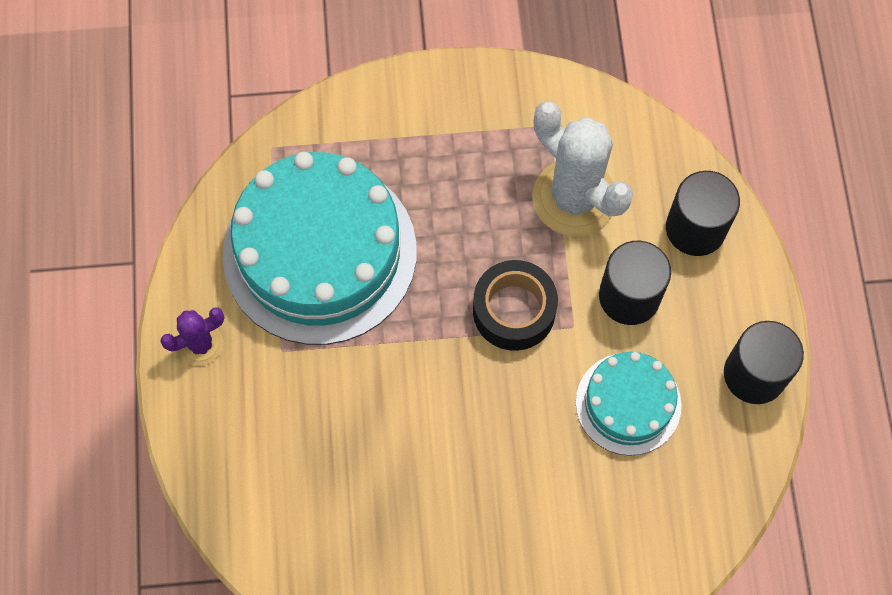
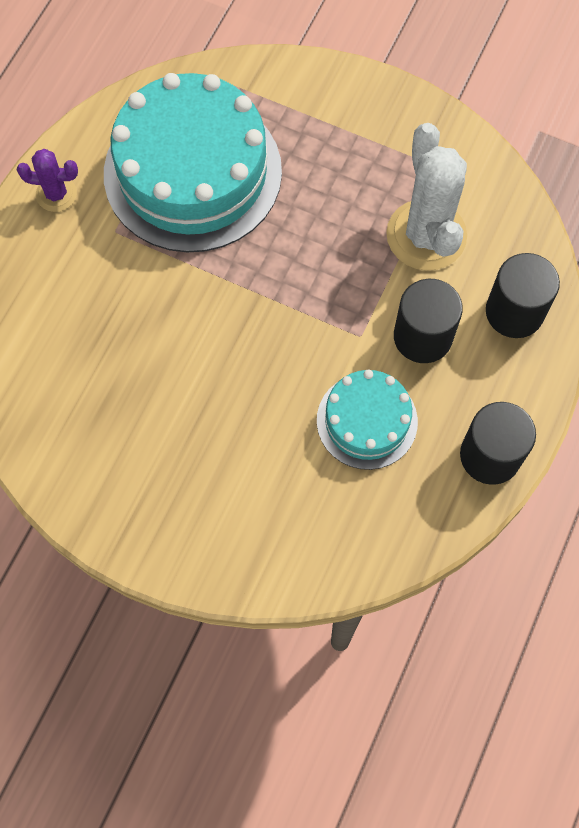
camera: 30 degrees right, 0 degrees up
(514, 311) = (319, 298): black tape -> none

